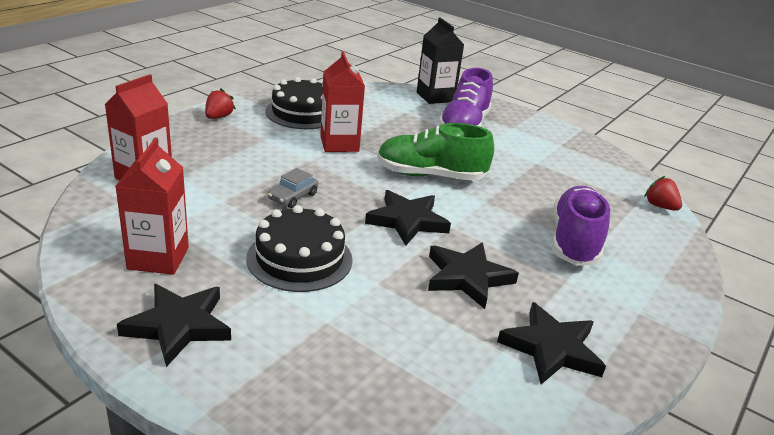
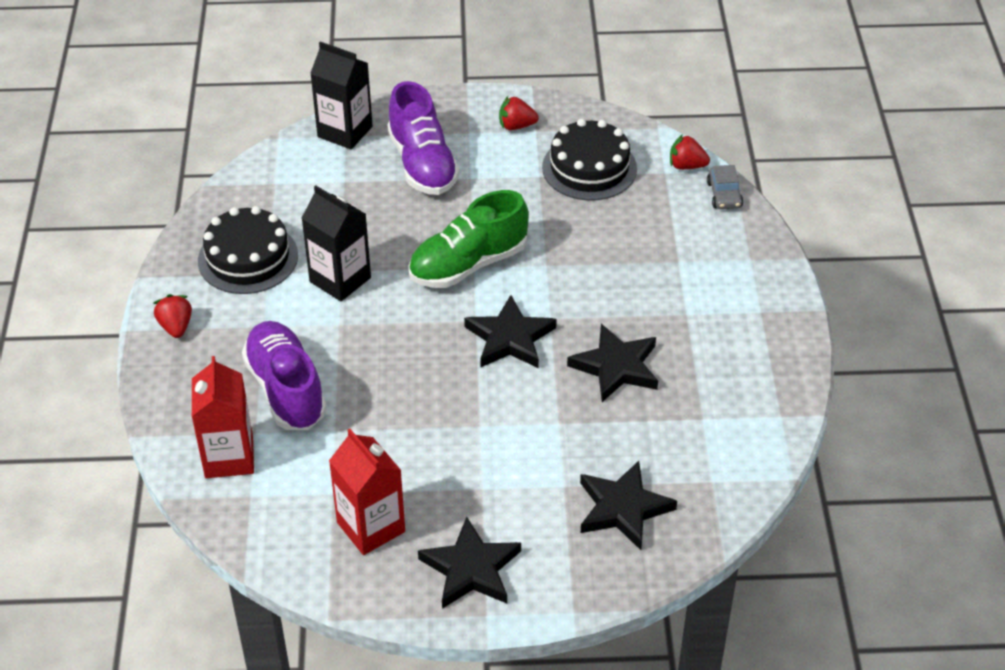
camera: 35 degrees left, 15 degrees up
(293, 197) = (386, 381): grey car -> grey car (724, 194)
(299, 258) = (476, 444): black cake -> black cake (589, 168)
(339, 144) = (340, 280): red carton -> black carton
(549, 138) = (516, 126): none -> red strawberry
(551, 348) = (731, 392): black star -> black star (623, 508)
(574, 241) = (657, 264): purple shoe -> purple shoe (286, 389)

